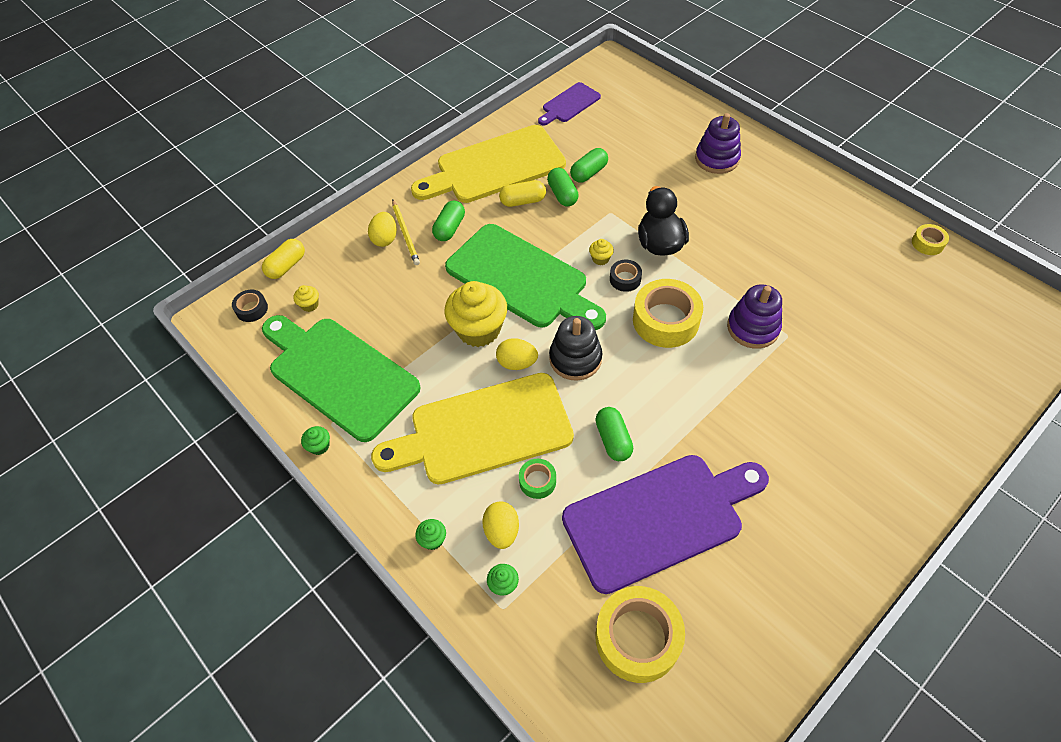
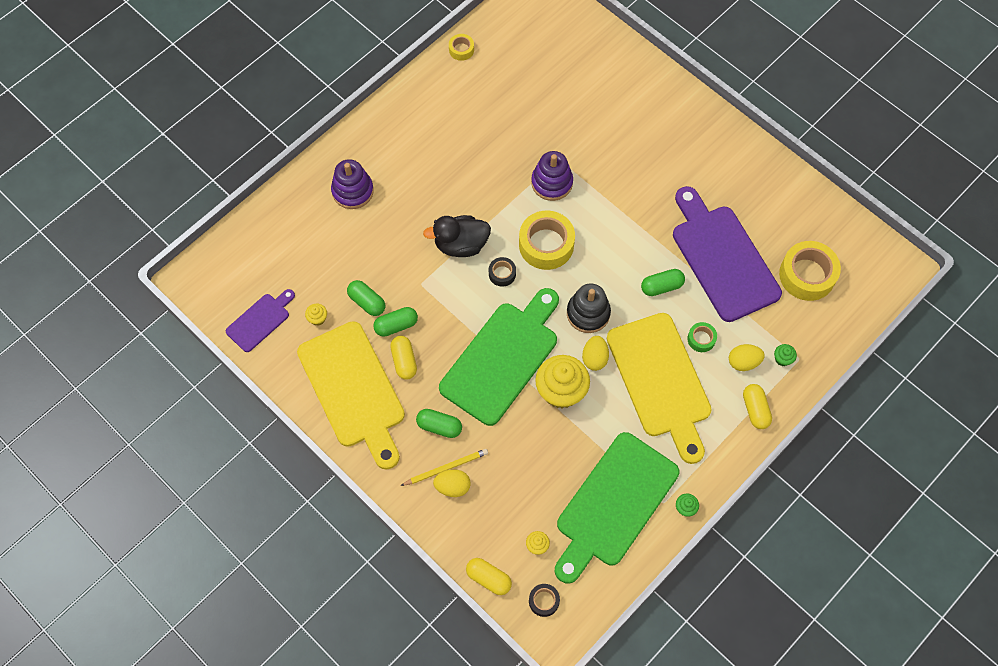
camera: 95 degrees left, 10 degrees up
(433, 539) = (755, 410): green cupcake -> yellow capsule
(569, 104) = (260, 321): purple cutting board -> purple cutting board turned 90 degrees counterclockwise
(600, 259) = (478, 293): yellow cupcake -> yellow cupcake (317, 318)

